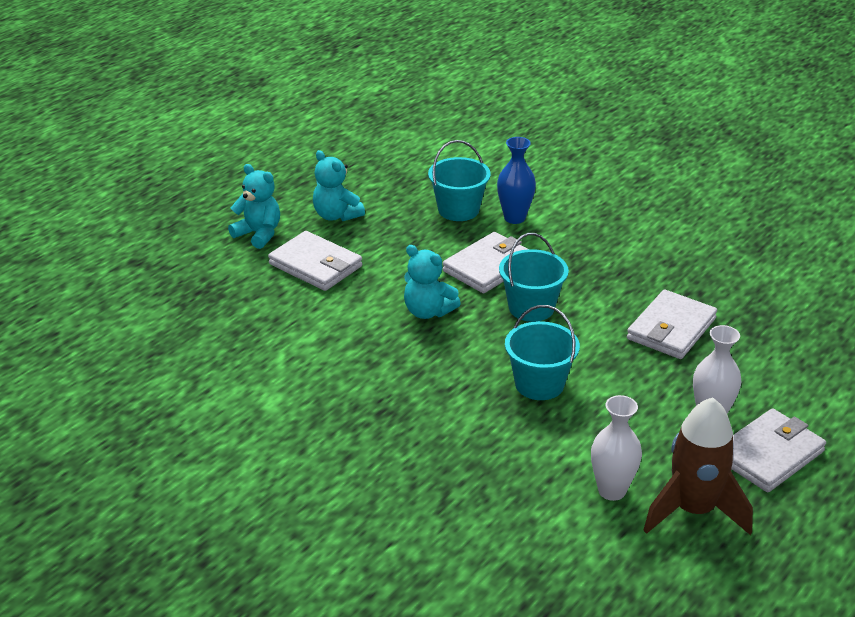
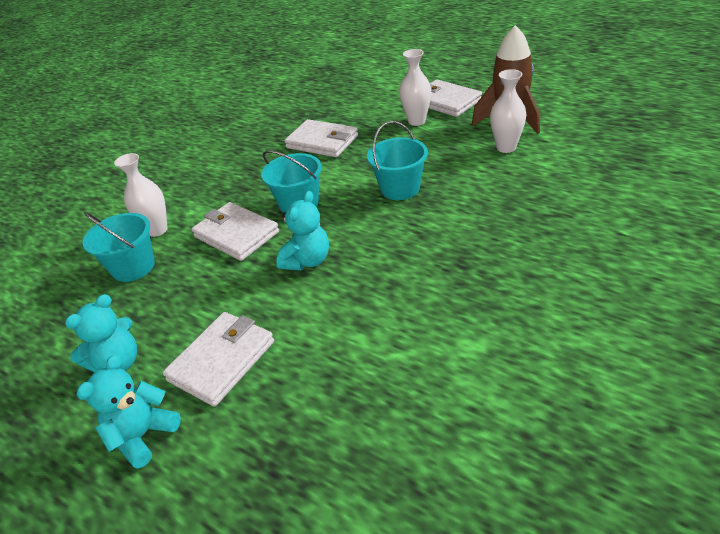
camera: 90 degrees left, 5 degrees up
(514, 218) = (157, 230): blue vase -> white vase

